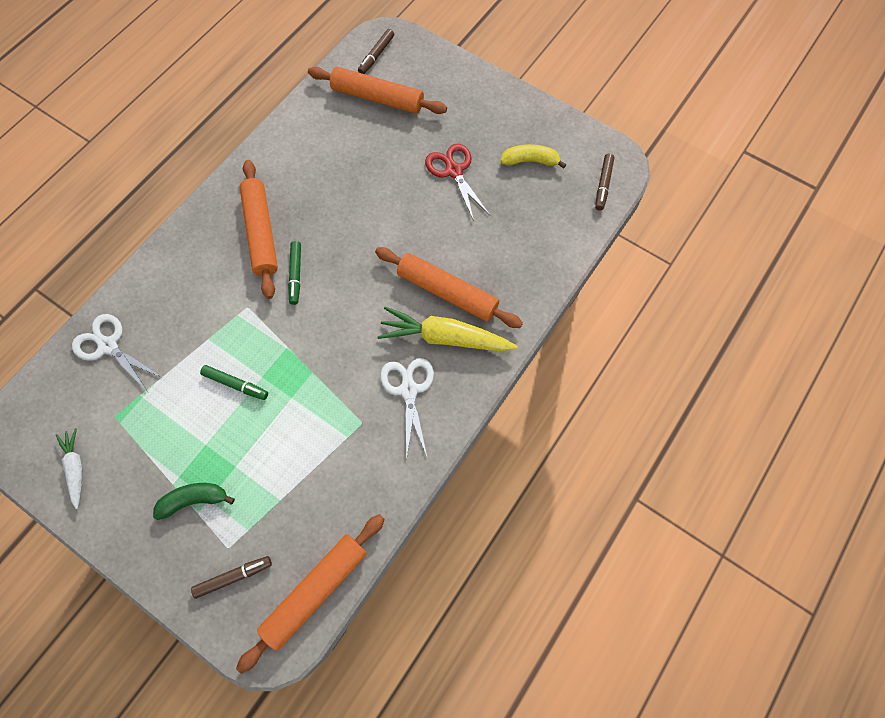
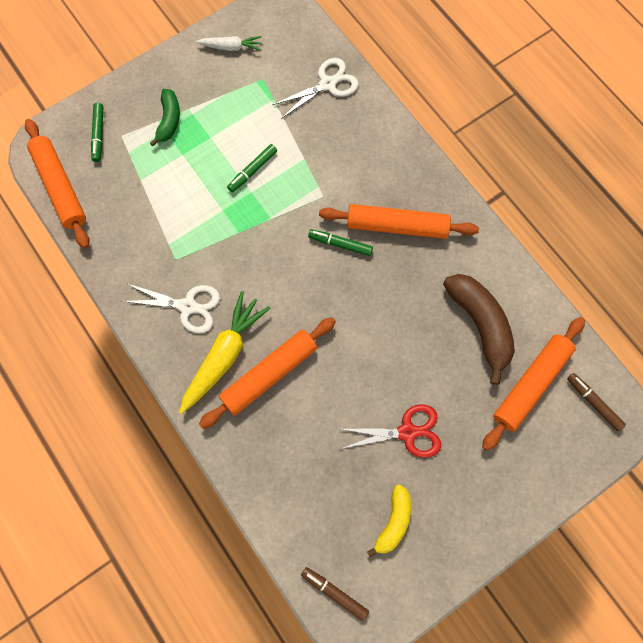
camera: 110 degrees right, 5 degrees up
(233, 577) = (98, 135): brown marker -> green marker
(338, 144) = (480, 325): none -> brown banana

